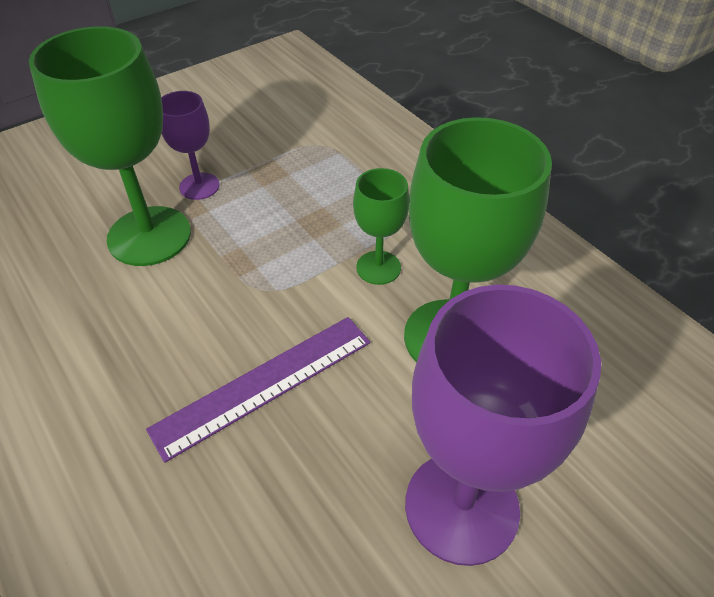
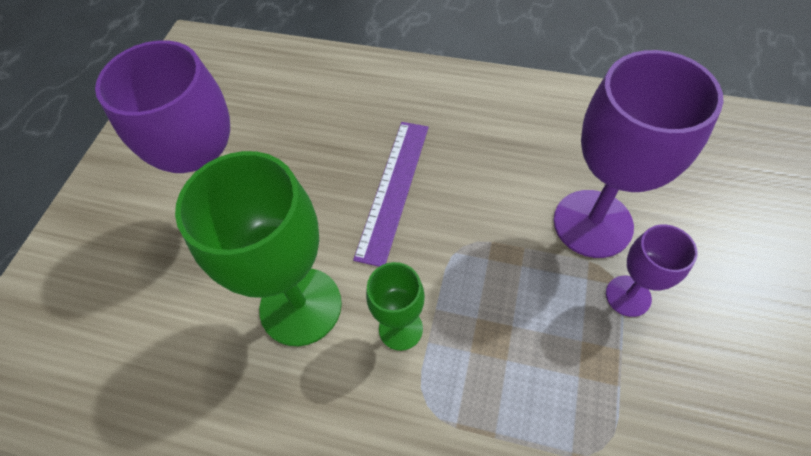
camera: 145 degrees right, 10 degrees up
(149, 236) = (592, 223): green goblet -> purple goblet

